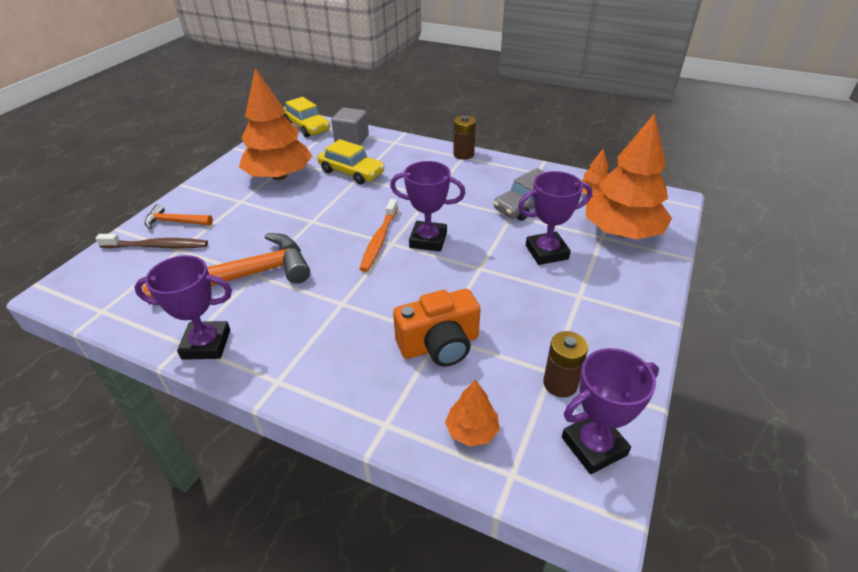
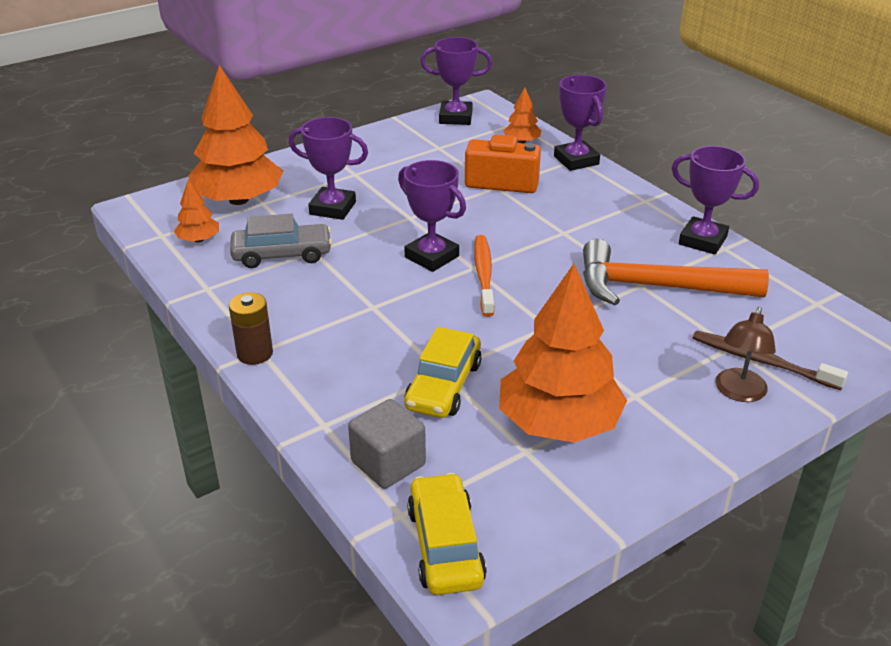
camera: 150 degrees left, 5 degrees down
(175, 222) = (738, 393): orange hammer -> brown lamp
(351, 172) = (443, 386): yellow car -> yellow car turned 135 degrees counterclockwise
(379, 240) = (484, 275): orange toothbrush -> orange toothbrush turned 45 degrees counterclockwise
(384, 421) = (576, 160): none -> purple trophy
(560, 384) = (440, 141): brown battery -> none

